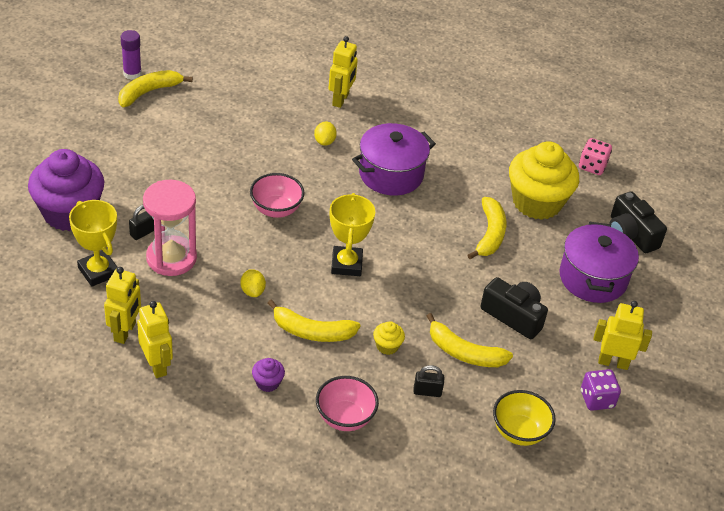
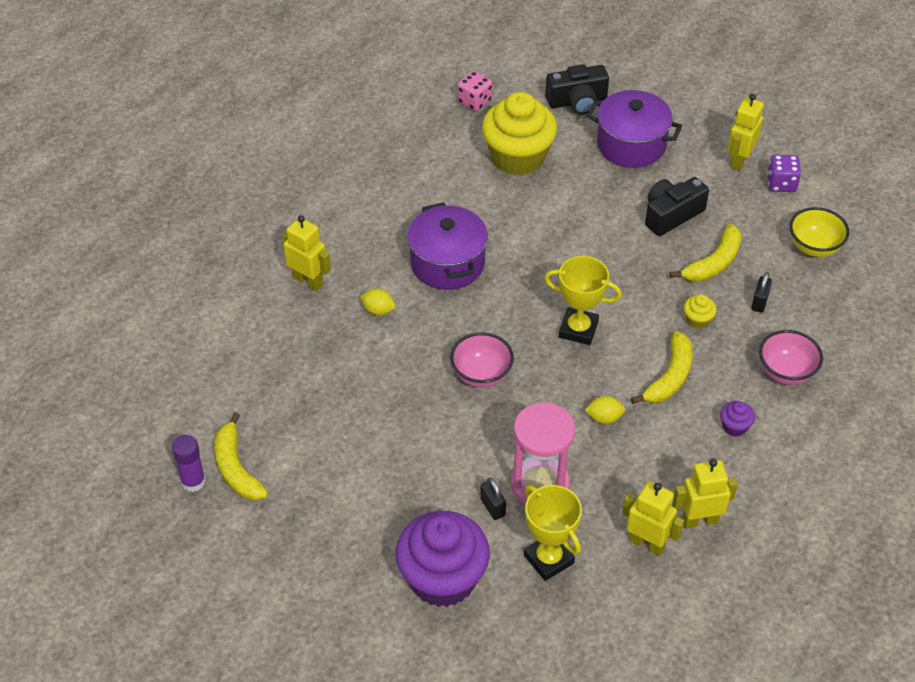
camera: 70 degrees left, 5 degrees up
(98, 271) = (548, 559): yellow trophy -> yellow trophy turned 75 degrees clockwise
(490, 234) = (557, 205): yellow banana -> none

